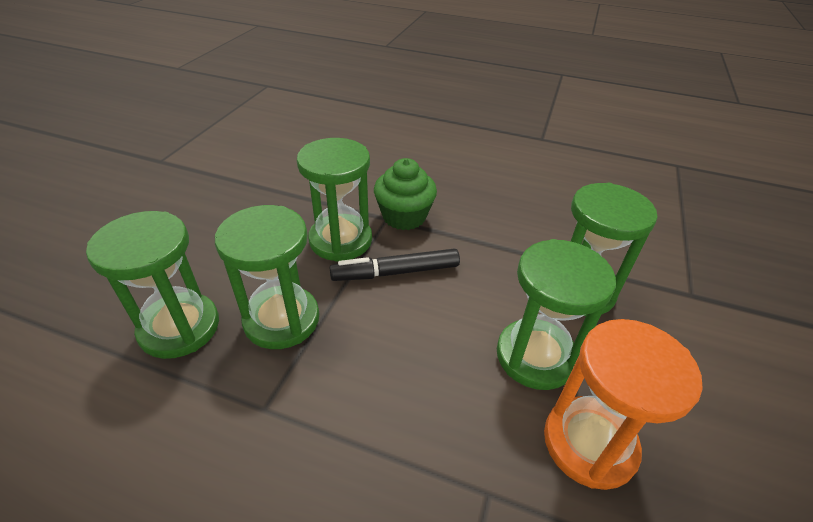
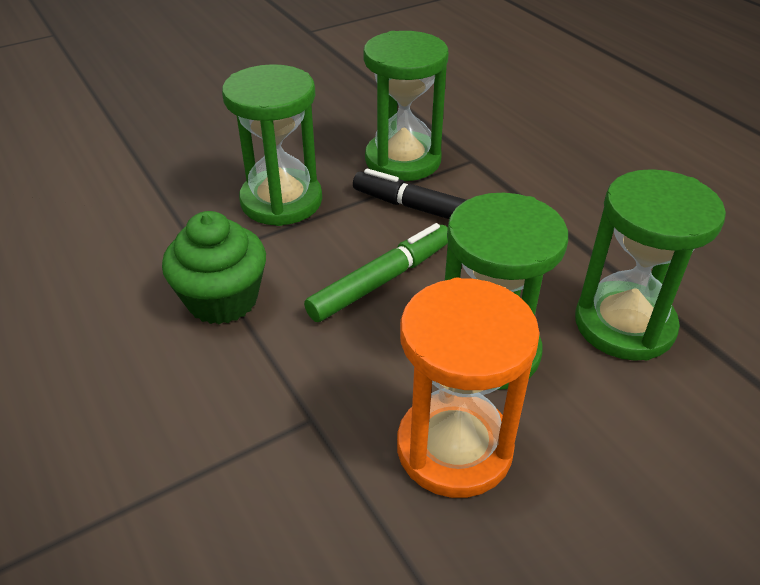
camera: 40 degrees right, 0 degrees up
(179, 327) = (200, 170): green hourglass -> none
(404, 216) = (494, 165): green cupcake -> green cupcake (222, 300)
(420, 345) = (381, 280): none -> green marker

